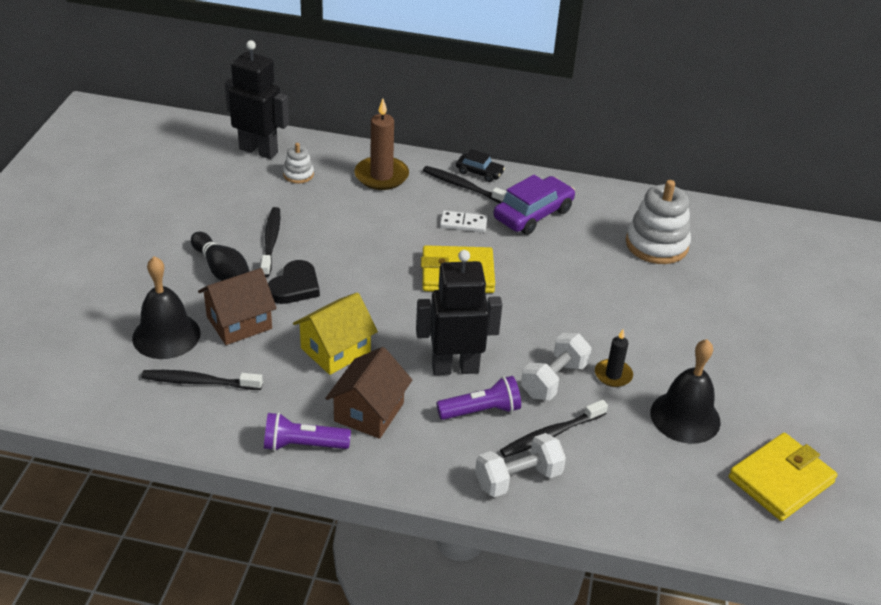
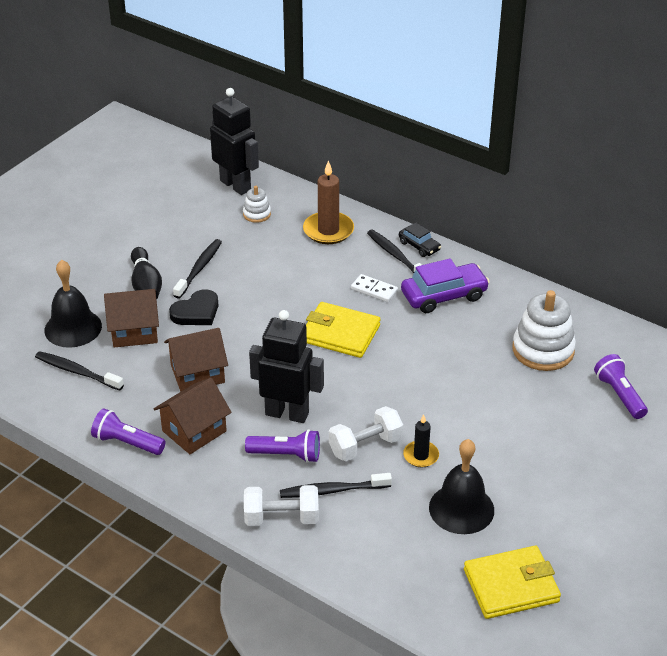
camera: 25 degrees right, 0 degrees up
(335, 350) = (197, 374): yellow house -> brown house
(750, 269) = (619, 395): none -> purple flashlight

